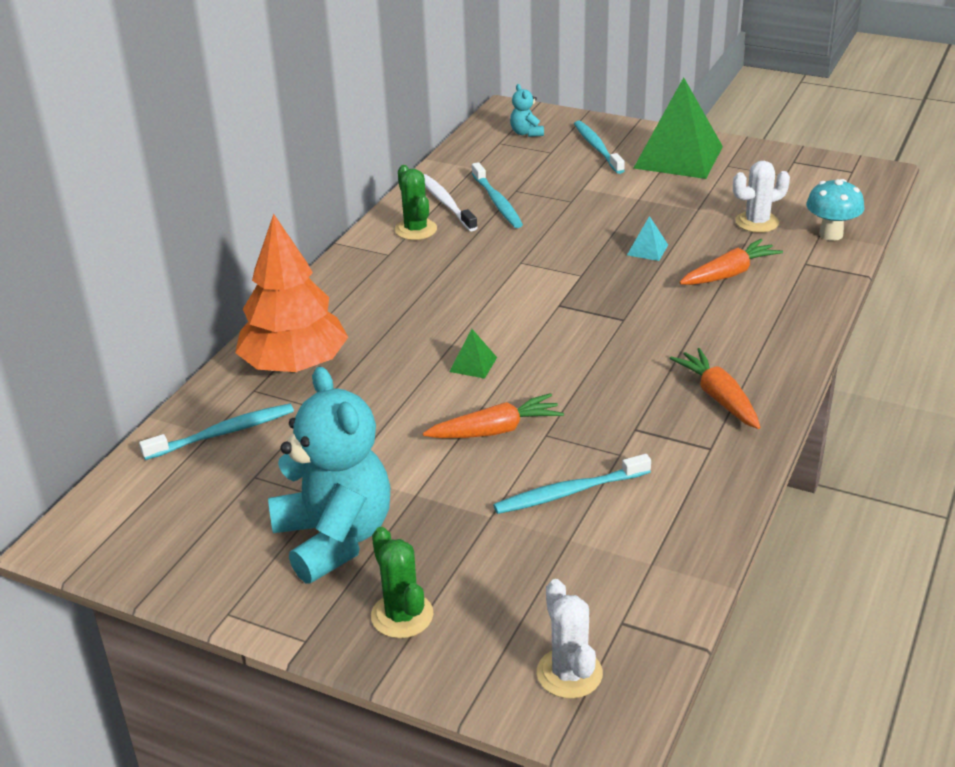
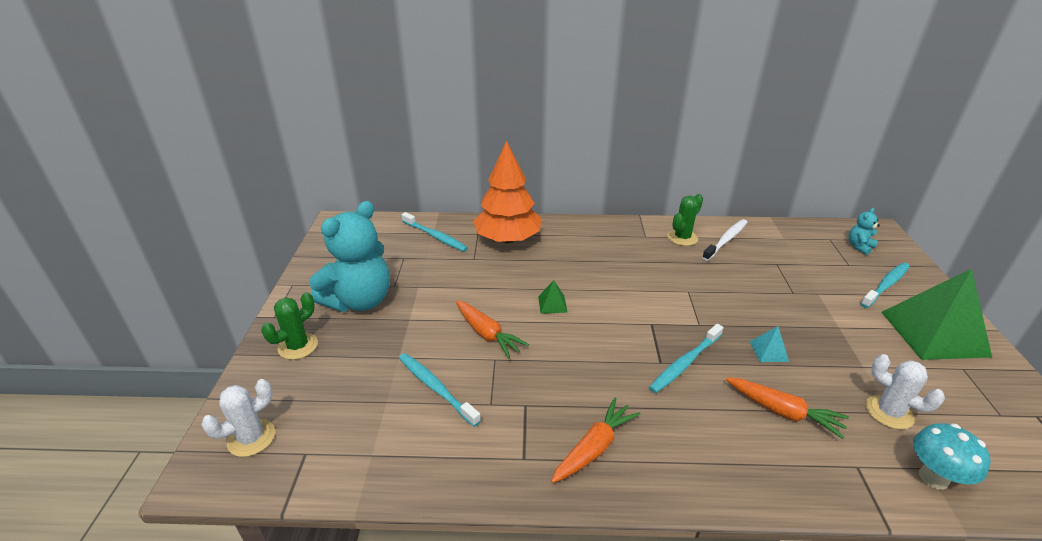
camera: 65 degrees right, 0 degrees up
(497, 202) = (751, 260): turquoise toothbrush -> turquoise toothbrush (684, 363)

